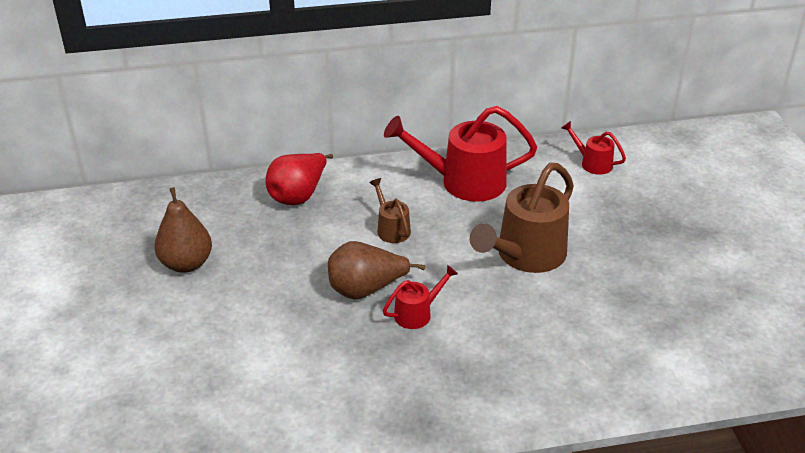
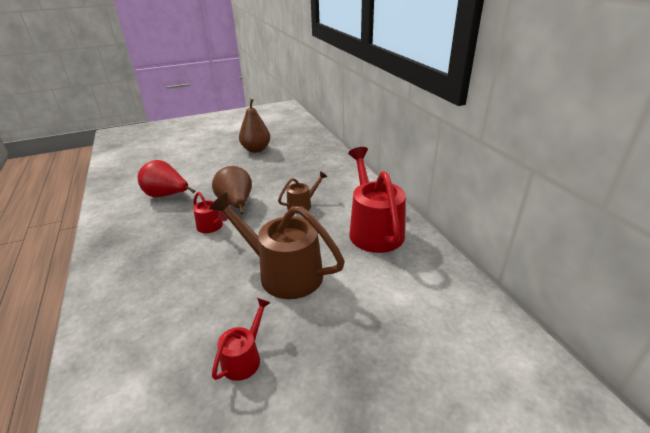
camera: 80 degrees right, 5 degrees down
(298, 195) = (327, 168): red pear -> red pear (167, 196)
(592, 163) = (450, 309): red watering can -> red watering can (244, 357)

